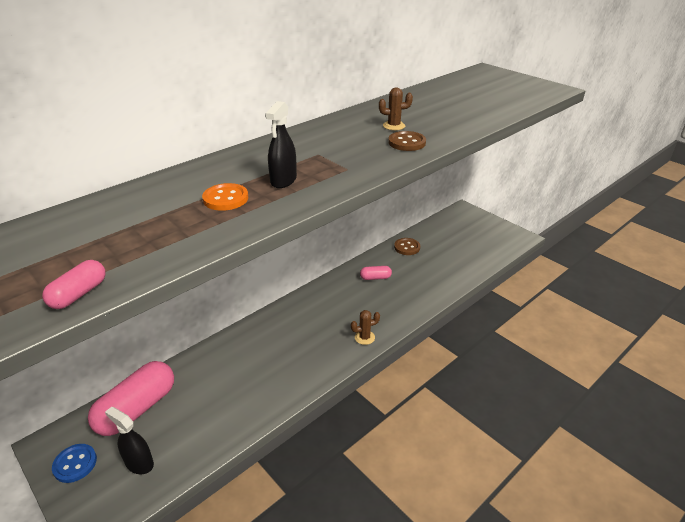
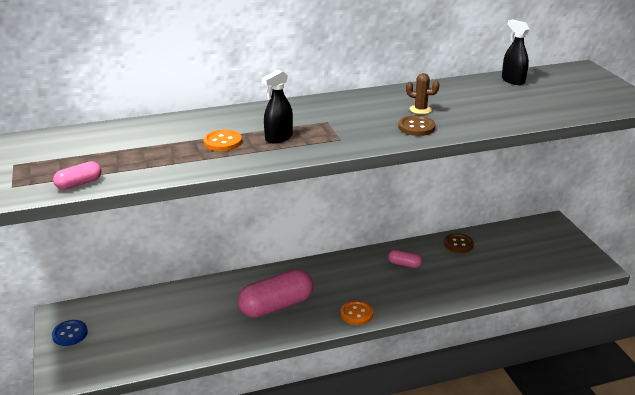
camera: 25 degrees right, 5 degrees down
(137, 409) = (133, 310): pink capsule -> pink capsule (276, 306)
(139, 463) = (113, 349): black spray bottle -> black spray bottle (513, 80)
(364, 337) = (356, 314): brown cactus -> orange button

